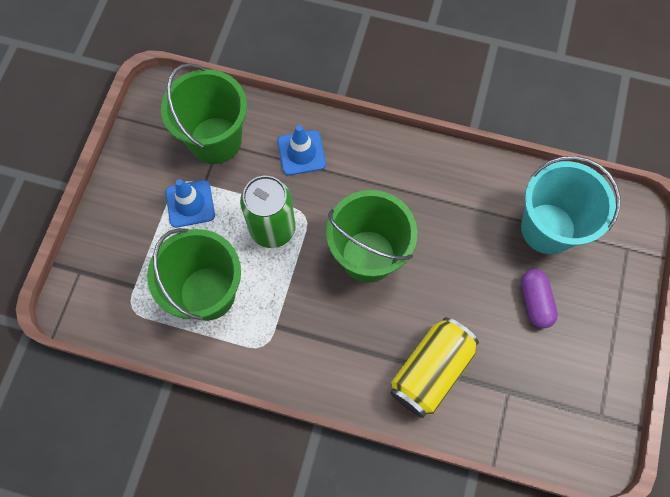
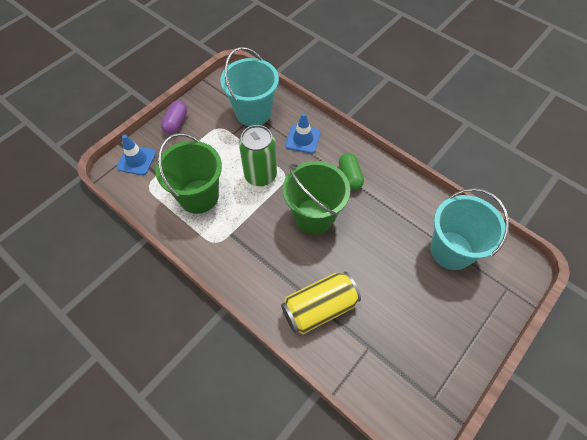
camera: 25 degrees right, 10 degrees down
(190, 204) = (218, 141): blue traffic cone -> blue traffic cone (136, 160)
(215, 140) = (253, 113): green bucket -> turquoise bucket
(386, 181) = (350, 176): none -> green capsule
(535, 301) = (419, 295): purple capsule -> purple capsule (176, 123)

